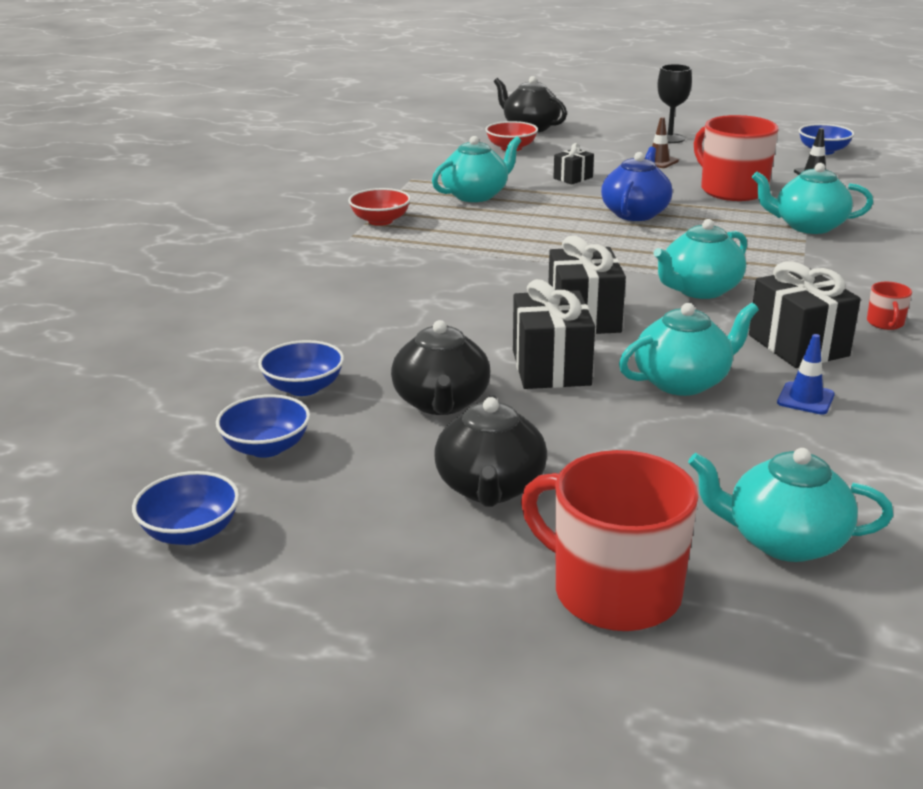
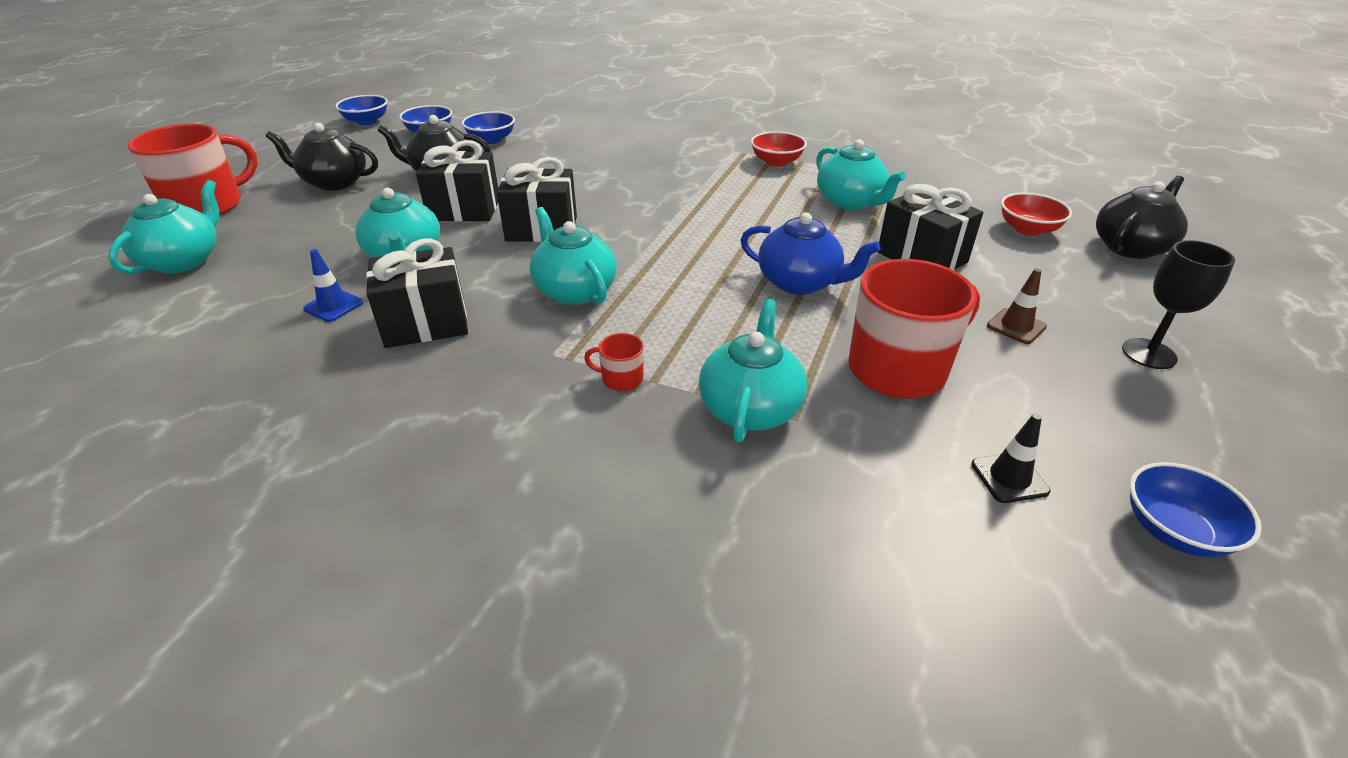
camera: 95 degrees right, 10 degrees up
(573, 178) = (922, 257): black gift -> black gift, size x1.82
(885, 323) = (437, 393): red mug -> red mug (621, 379)

